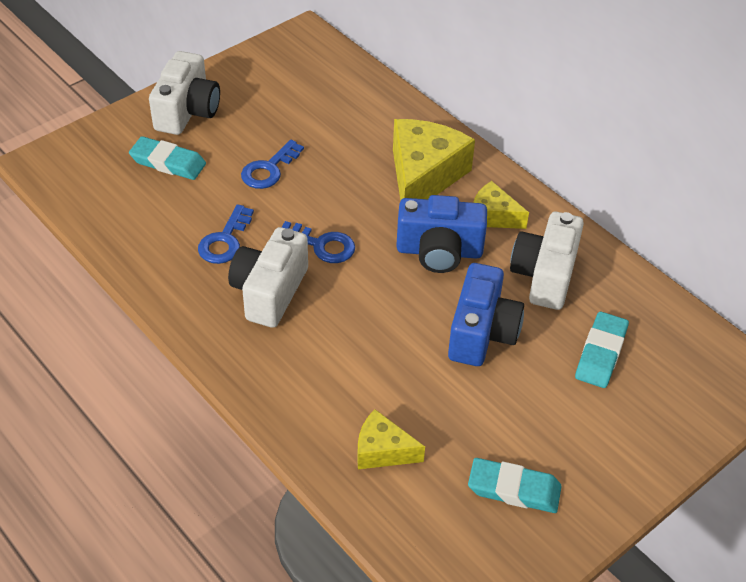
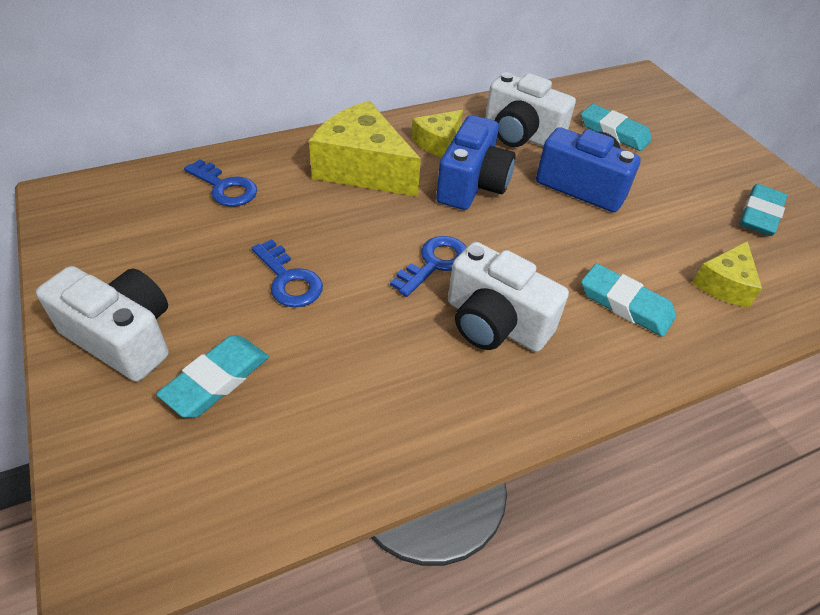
camera: 75 degrees left, 0 degrees up
(225, 240) = (396, 347): blue key -> blue key (225, 188)
(324, 375) = (625, 304): none -> turquoise eraser

